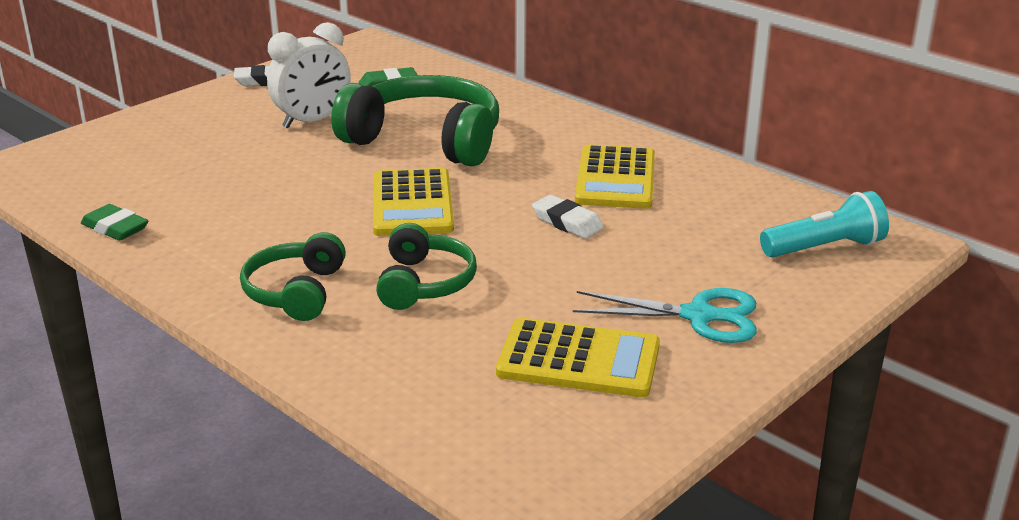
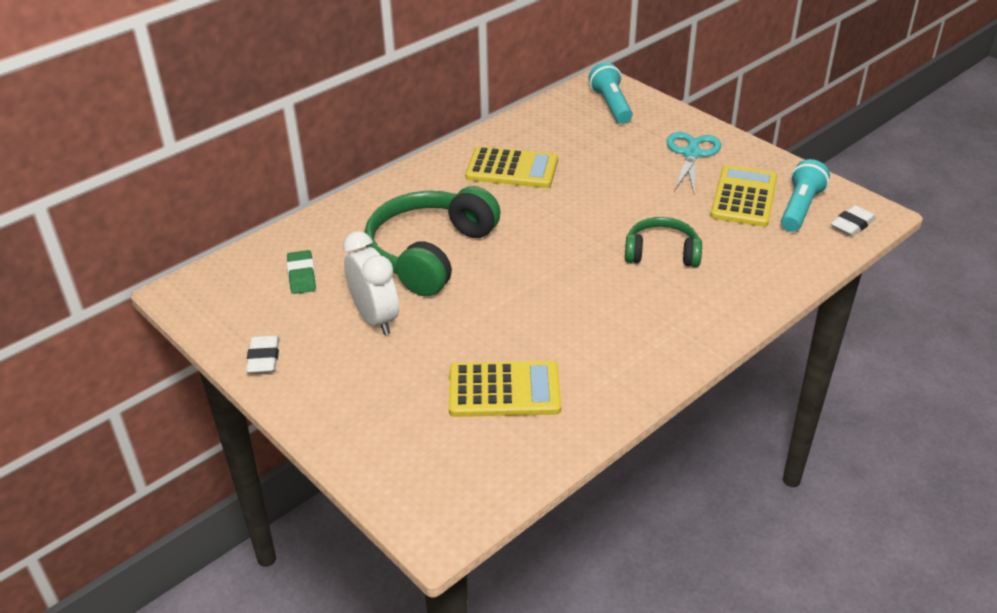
camera: 85 degrees left, 10 degrees up
(115, 228) = (580, 422): green eraser -> none
(295, 292) = (678, 311): green headphones -> none
(412, 204) = (545, 259): yellow calculator -> yellow calculator (504, 390)
(553, 415) = (800, 208): none -> turquoise flashlight
(567, 222) = (576, 192): white eraser -> white eraser (852, 225)

